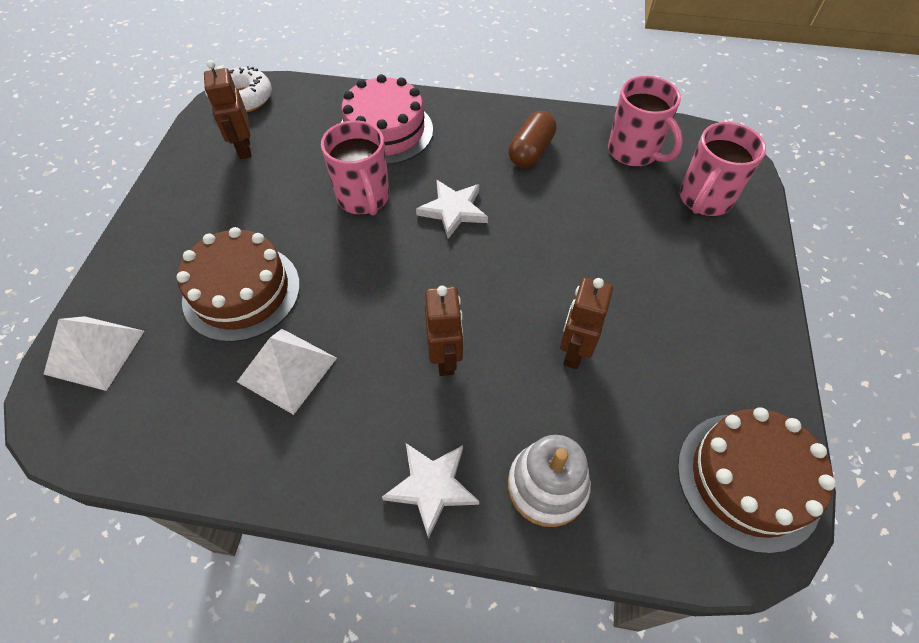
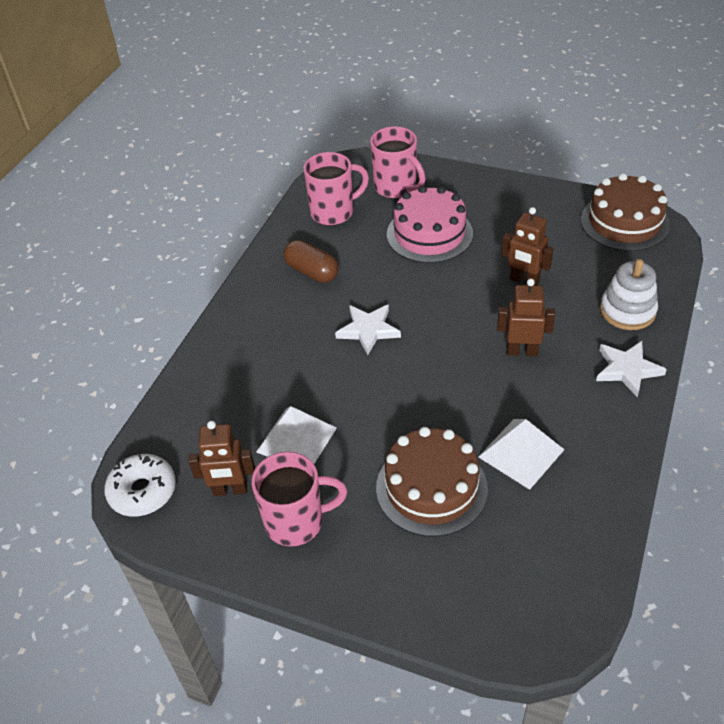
camera: 75 degrees left, 10 degrees down
(94, 352) = (484, 609): white pyramid -> white pyramid (296, 440)
(364, 198) = (336, 391): pink mug -> pink mug (296, 522)
(385, 131) = (247, 369): pink cake -> pink cake (429, 234)

